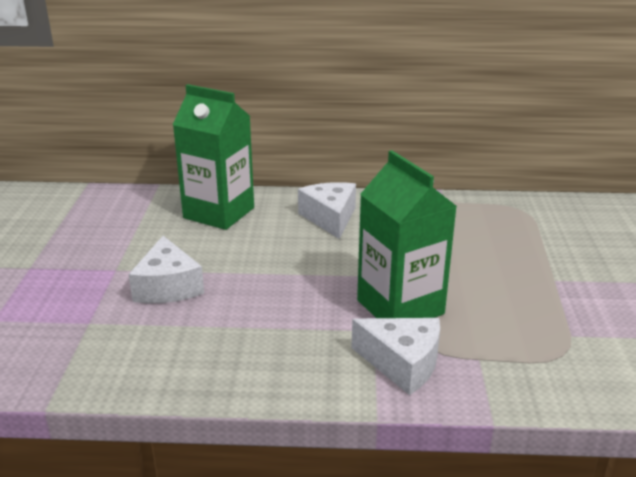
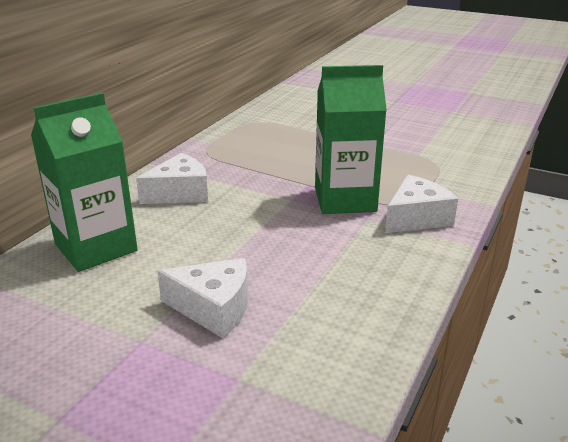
camera: 65 degrees left, 0 degrees up
(330, 218) = (180, 193): white cheese -> white cheese turned 135 degrees clockwise

